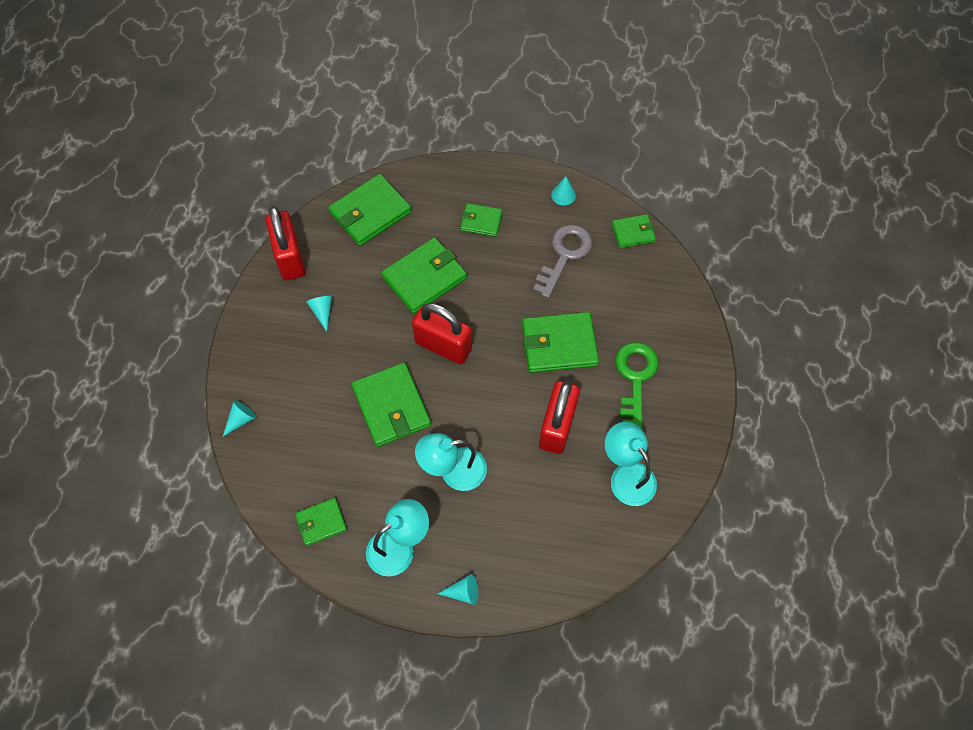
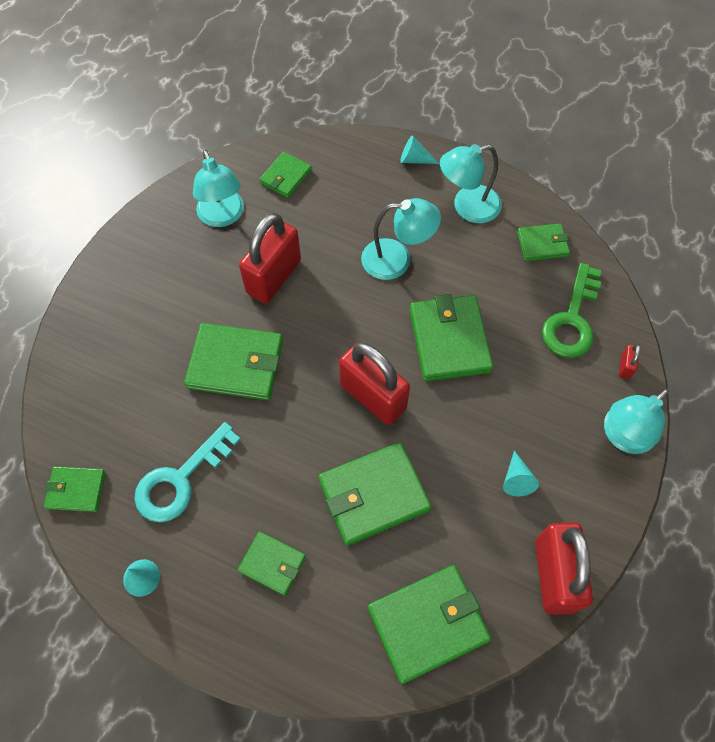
camera: 165 degrees left, 0 degrees up
(241, 419) = (625, 366): turquoise cone -> red padlock
(243, 362) = (622, 436): none -> turquoise lamp
(564, 255) = (180, 480): grey key -> turquoise key
(585, 536) = (285, 176): none -> green wallet
(635, 378) = (168, 306): green key -> green key (572, 320)

